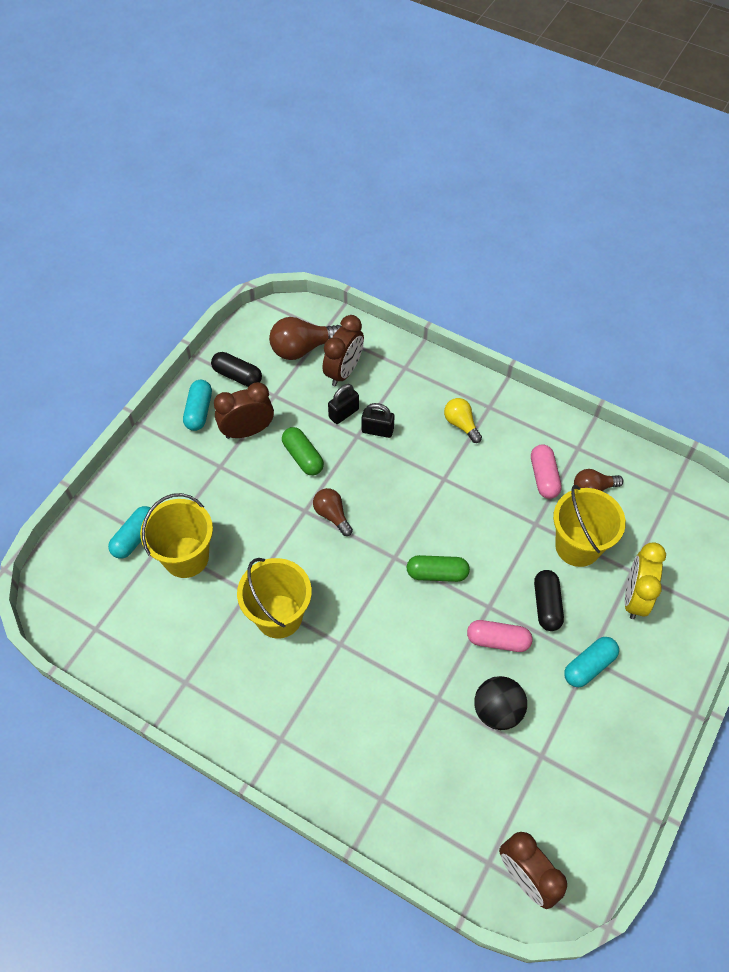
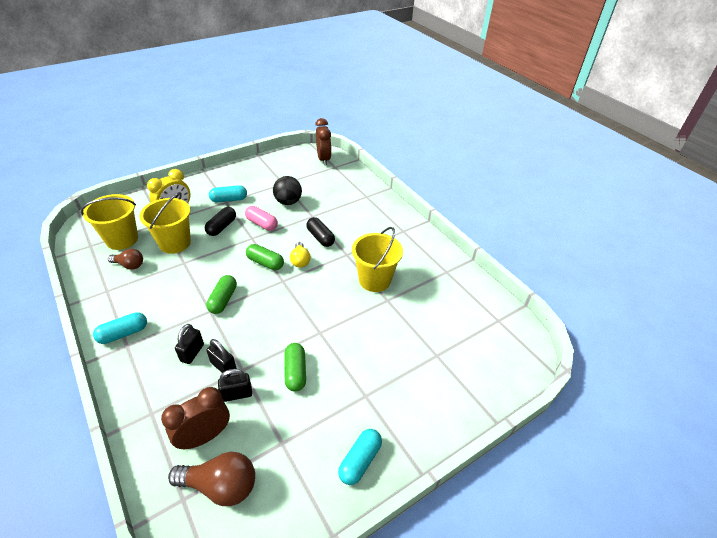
camera: 155 degrees left, 15 degrees down
(135, 537) = (455, 368): turquoise capsule -> turquoise capsule (123, 334)
(186, 557) = (421, 338): yellow bucket -> yellow bucket (122, 239)
(237, 376) = (303, 485): black capsule -> black capsule (320, 237)
(247, 431) = (326, 417): brown clock -> none
(332, 515) = (303, 321): brown light bulb -> none
(419, 428) = (192, 352): none -> black padlock
(442, 498) = (223, 300): none -> green capsule
(461, 424) = (160, 341): yellow light bulb -> yellow light bulb (300, 260)
(543, 477) = (149, 283): pink capsule -> none

